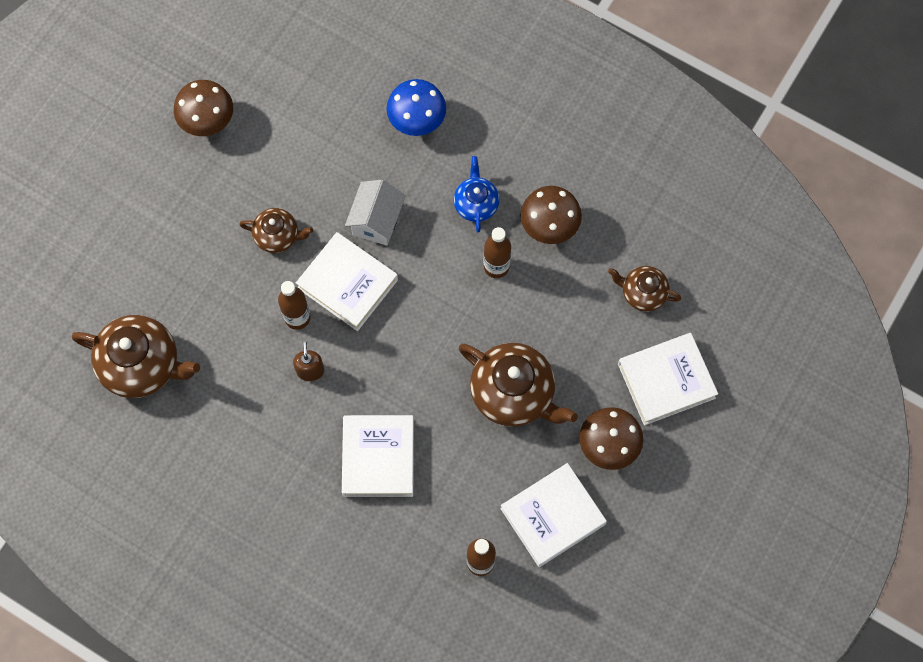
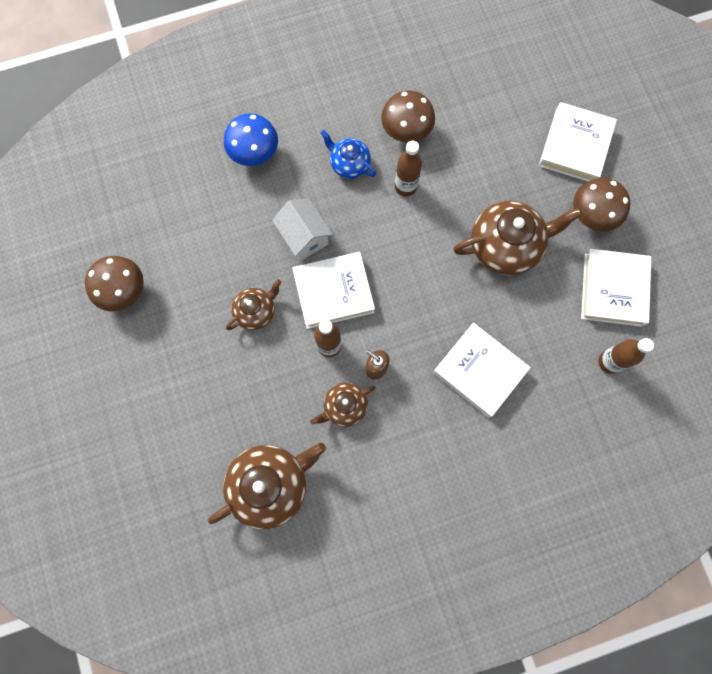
camera: 50 degrees left, 5 degrees up
(643, 293) = (502, 113): brown teapot -> brown teapot (344, 406)

